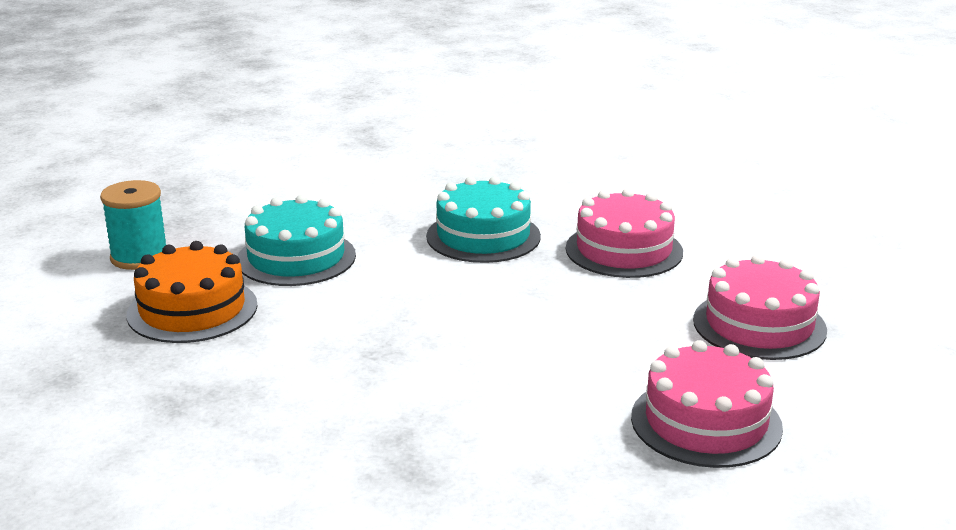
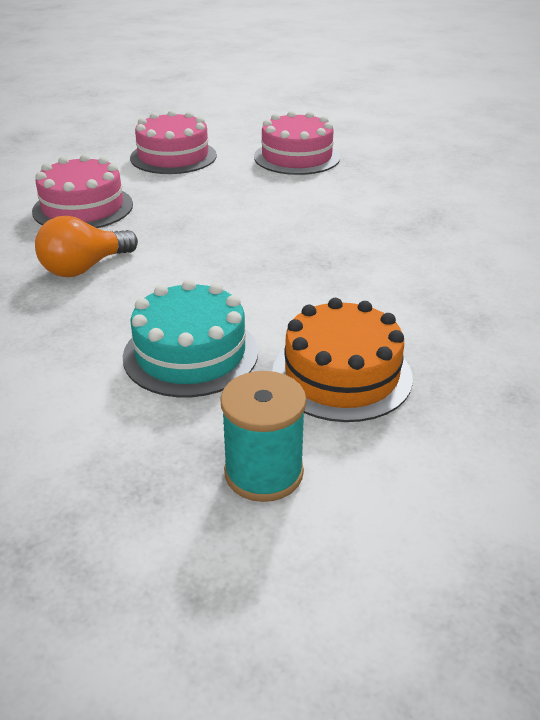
camera: 115 degrees left, 10 degrees up
(483, 236) = (85, 268): turquoise cake -> orange light bulb

